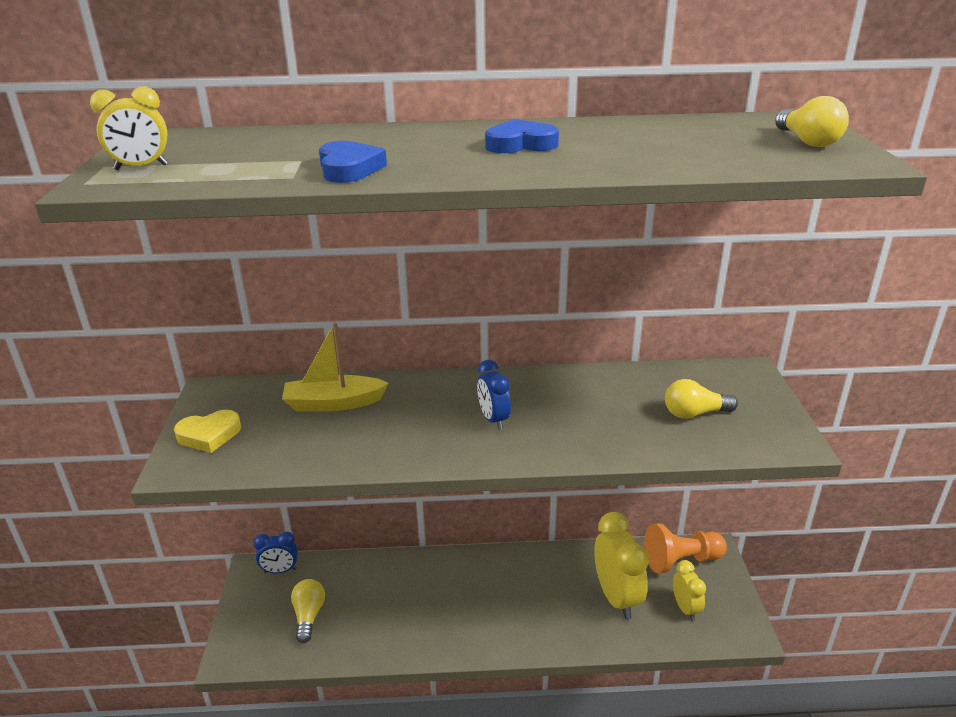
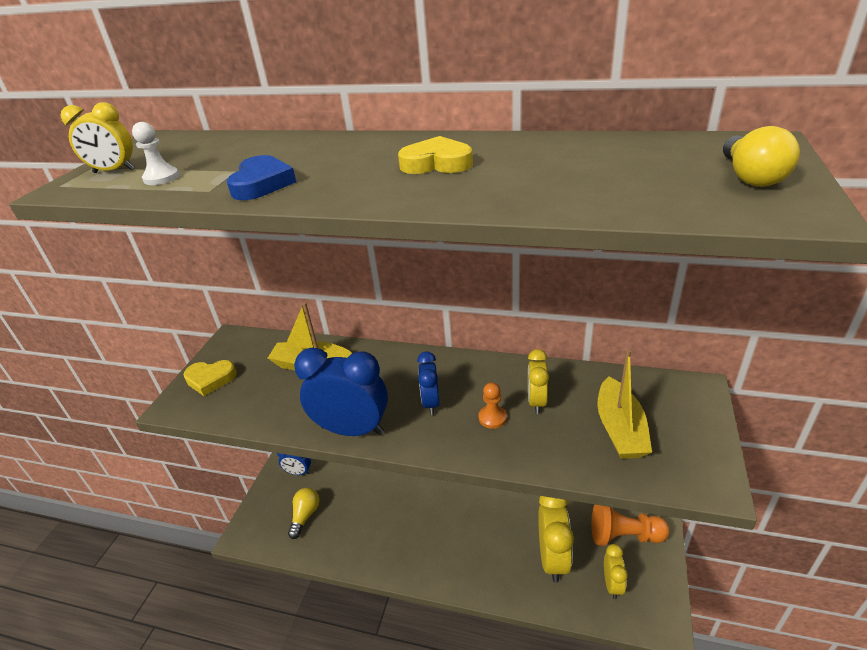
camera: 20 degrees right, 5 degrees up
(215, 170) = (161, 178): none -> white pawn
(418, 456) = (352, 430): none -> blue clock
(520, 144) = (436, 163): blue heart -> yellow heart
(566, 423) = (492, 418): none -> orange pawn
(603, 402) = (536, 402): none -> yellow clock
(694, 413) = (620, 429): yellow light bulb -> yellow boat

